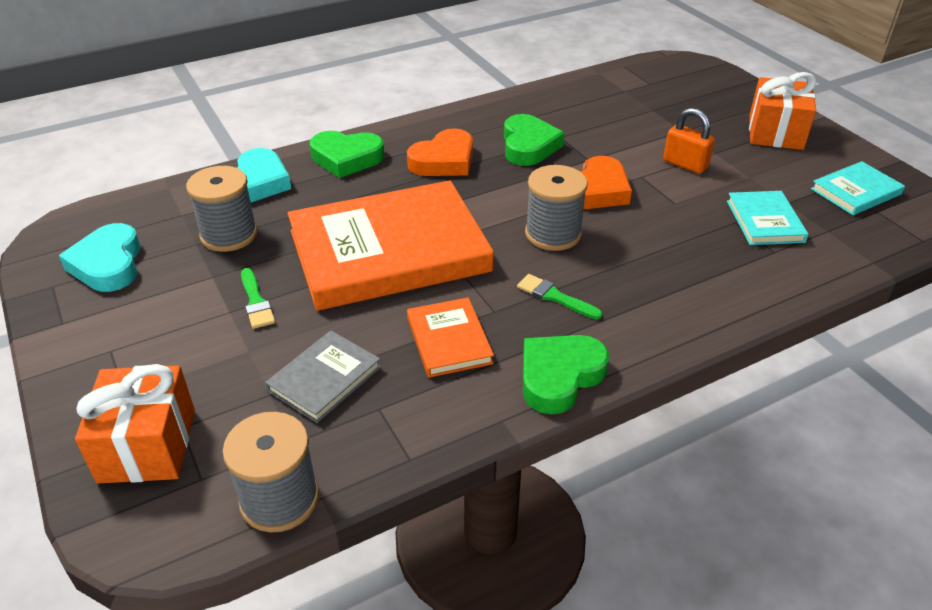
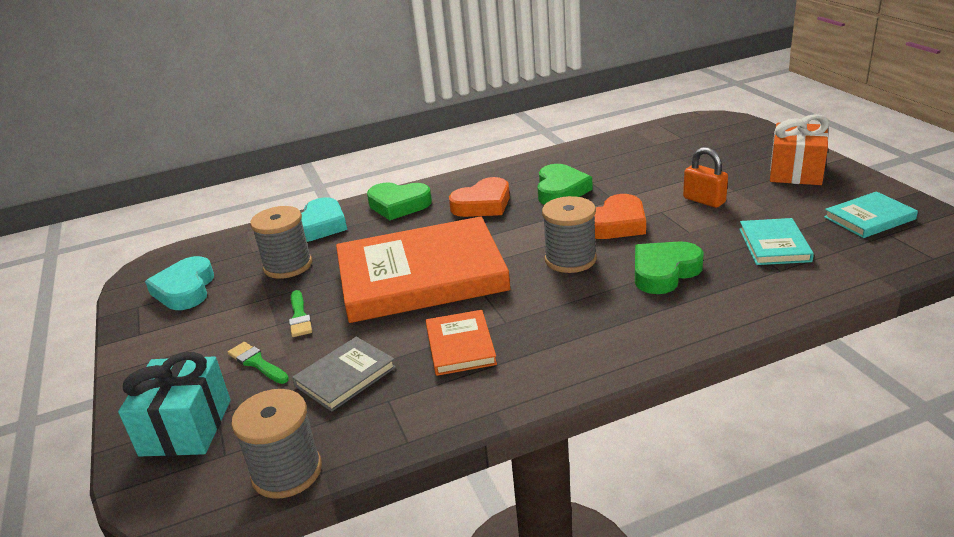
camera: 10 degrees right, 10 degrees down
(147, 445) = (186, 427): orange gift -> turquoise gift
(555, 297) = (563, 310): green brush -> green brush (257, 363)
(559, 376) = (555, 375): green heart -> green heart (664, 272)

